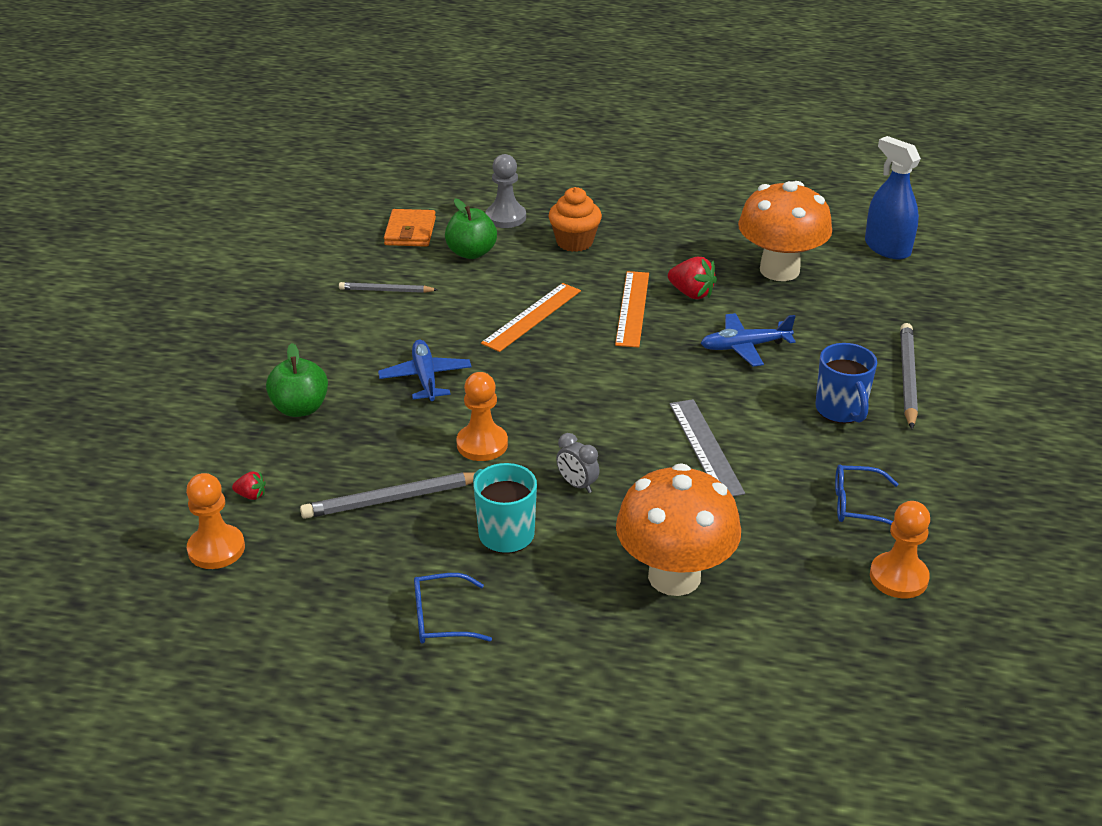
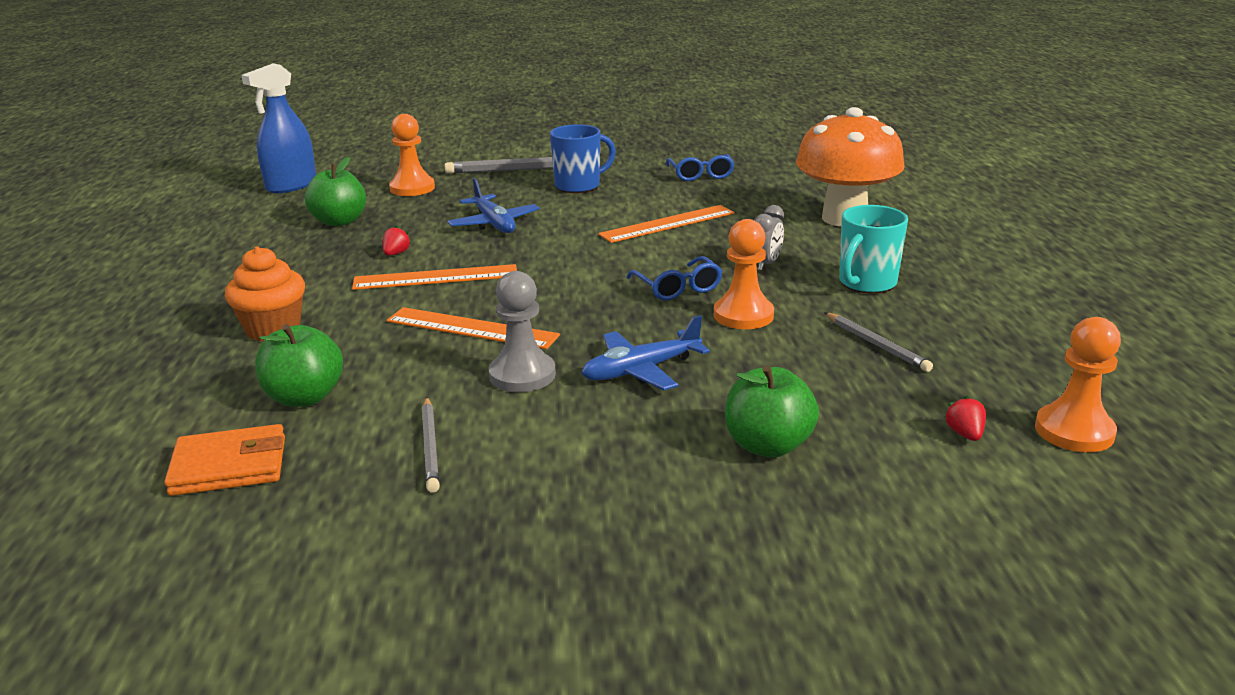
camera: 105 degrees left, 10 degrees down
(392, 499) = (876, 345): grey pencil -> grey pencil, size x0.63
(441, 618) = (1003, 291): blue glasses -> blue glasses (678, 288)
(505, 217) = (189, 389): grey pawn -> grey pawn (522, 375)
(691, 293) = (396, 254): red strawberry -> red strawberry, size x0.55
(705, 447) = (667, 224): grey ruler -> orange ruler
(779, 270) = (339, 221): orange mushroom -> green apple
(898, 577) = (769, 161): orange pawn -> orange pawn (412, 188)

